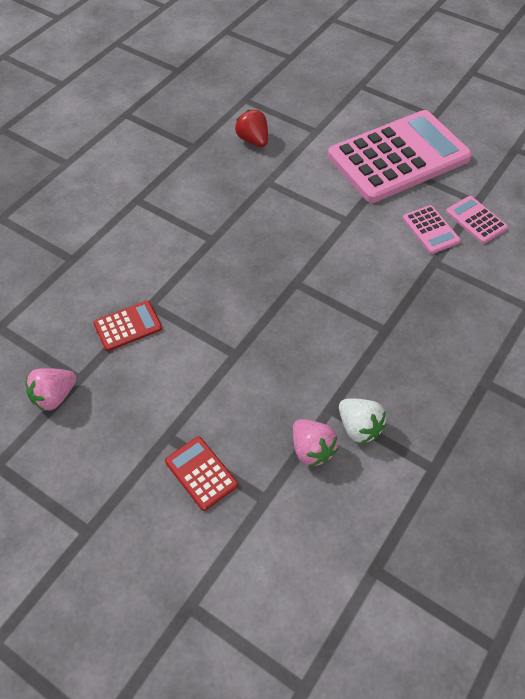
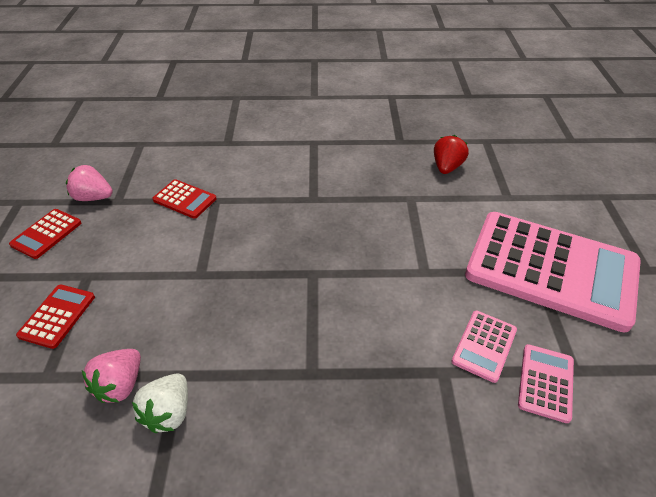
camera: 55 degrees right, 10 degrees down
(76, 453) = (46, 234): none -> red calculator

